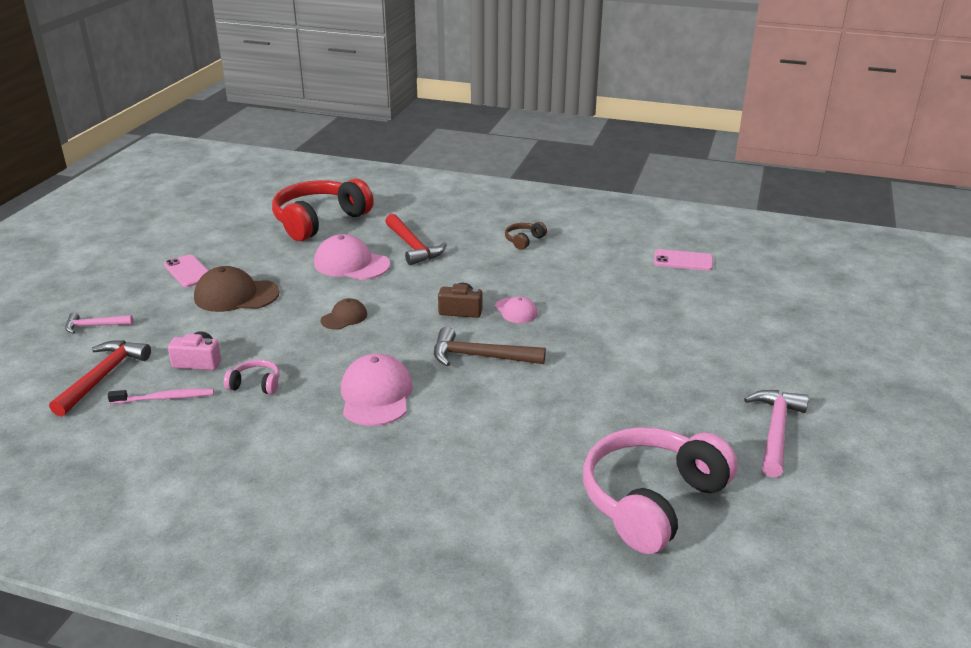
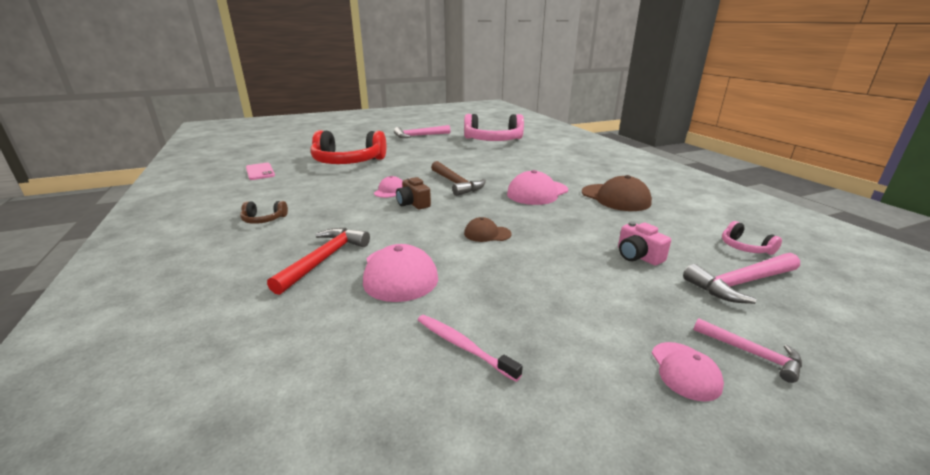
camera: 130 degrees left, 5 degrees down
(103, 377) = (740, 283): red hammer -> pink hammer
(132, 300) = (685, 371): none -> pink cap
(164, 398) = (682, 244): pink toothbrush -> pink toothbrush (463, 346)
(188, 271) = (573, 378): pink phone -> none
(236, 295) = (548, 301): brown cap -> brown cap (615, 198)
(255, 384) = (604, 224): pink headphones -> pink headphones (744, 247)
(319, 221) = (302, 361): red headphones -> red headphones (348, 162)

